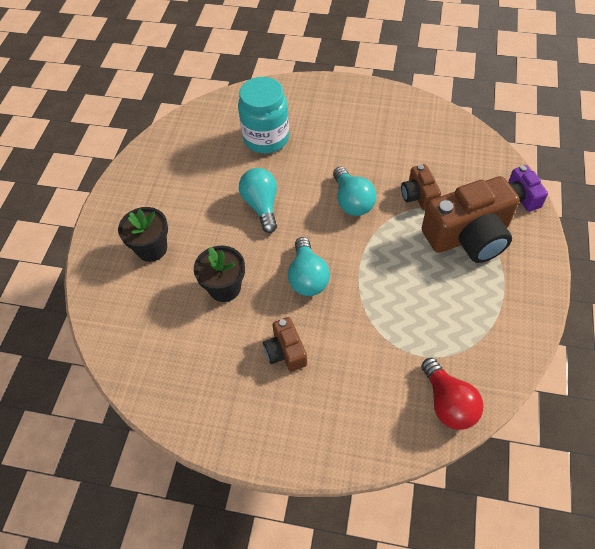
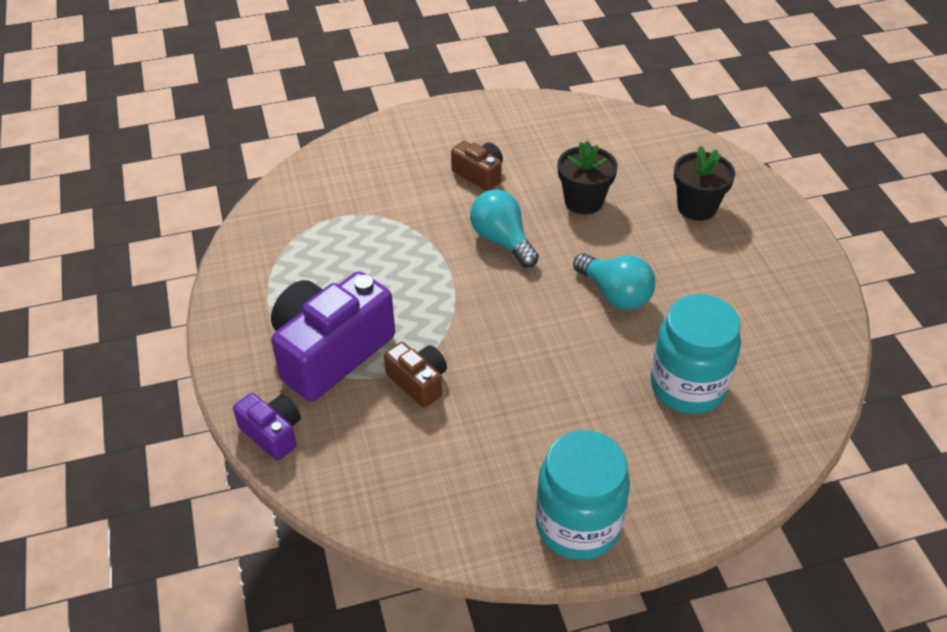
camera: 150 degrees right, 10 degrees down
(352, 201) = (504, 341): turquoise light bulb -> none
(371, 99) = (578, 525): none -> turquoise jar
(448, 403) = (300, 189): red light bulb -> none
(468, 236) = (330, 352): brown camera -> purple camera

